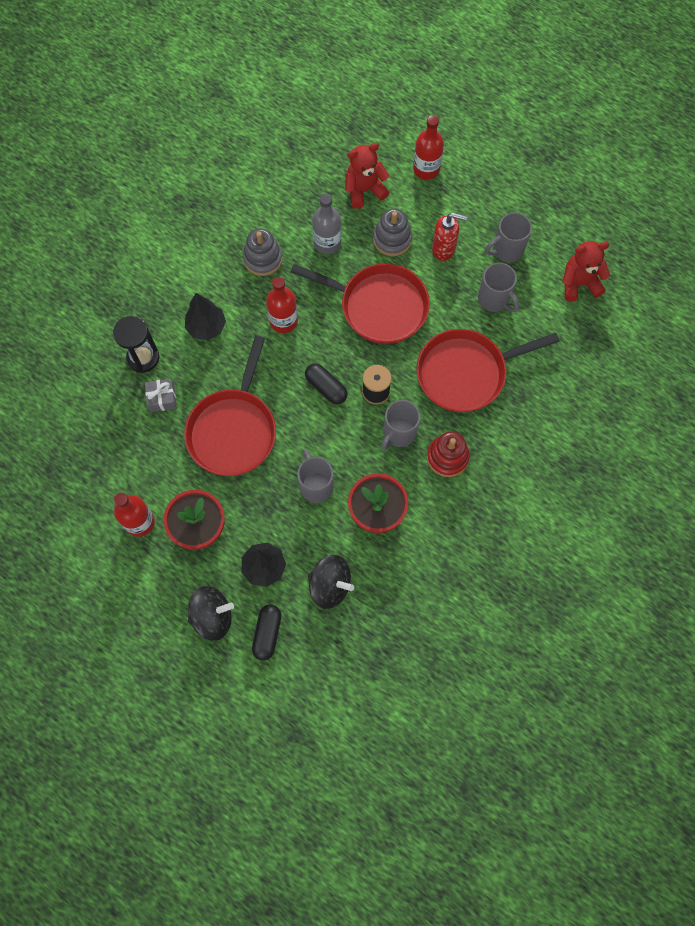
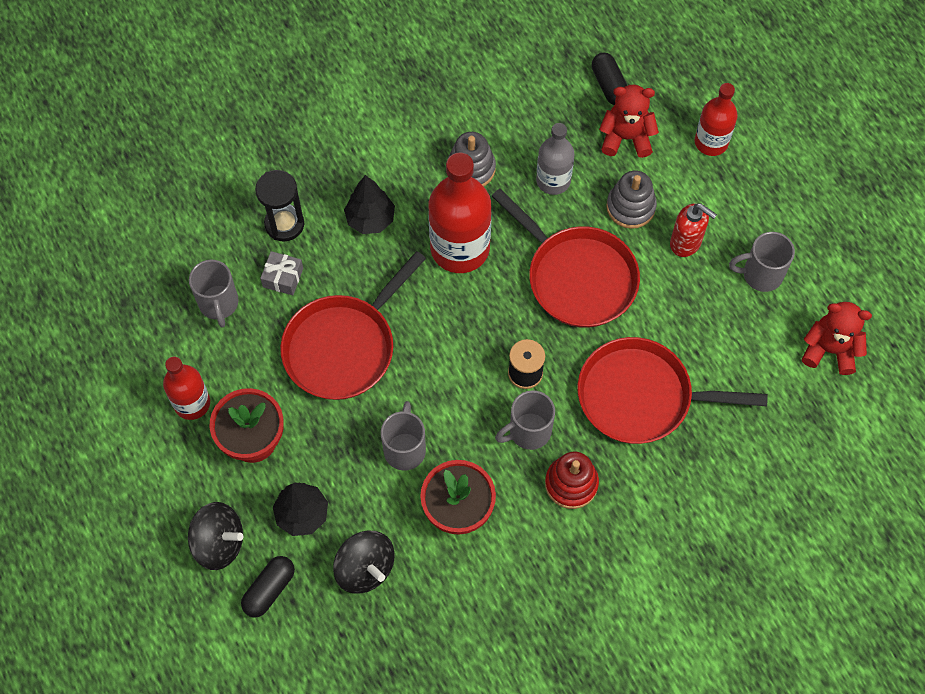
camera: 25 degrees right, 5 degrees down
(283, 321) = (460, 248): red bottle -> red bottle, size x1.68
(326, 387) = (471, 344): black capsule -> black capsule (609, 85)
(494, 299) = (717, 326): grey mug -> grey mug (219, 304)

